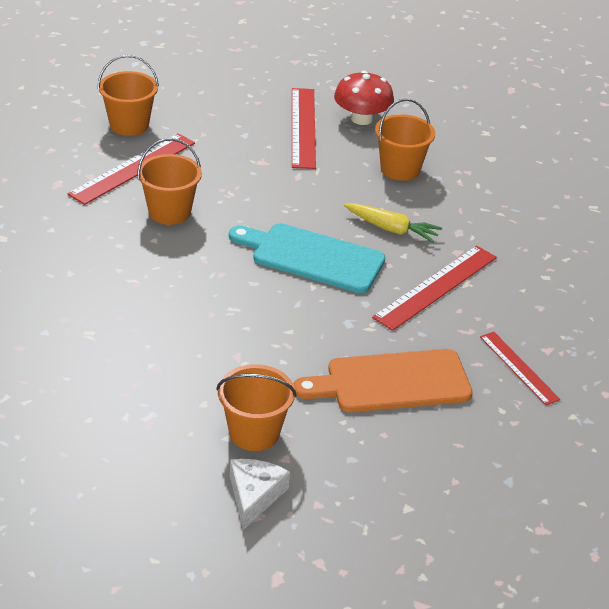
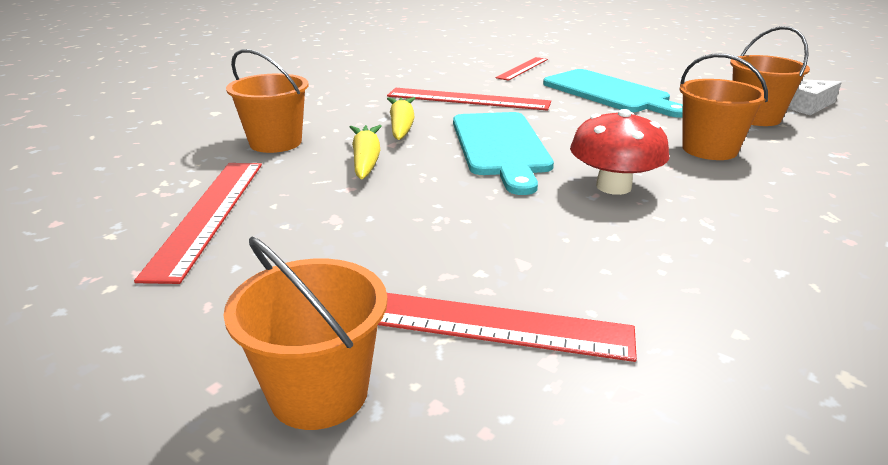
camera: 115 degrees left, 10 degrees down
(169, 212) = (540, 246): orange bucket -> orange bucket (709, 149)
(303, 127) = (208, 214): red ruler -> red ruler turned 60 degrees counterclockwise
(336, 194) = (366, 160): none -> yellow carrot
(361, 119) = (157, 184): red mushroom -> red mushroom (613, 186)
(391, 382) = (609, 93): orange cutting board -> turquoise cutting board

